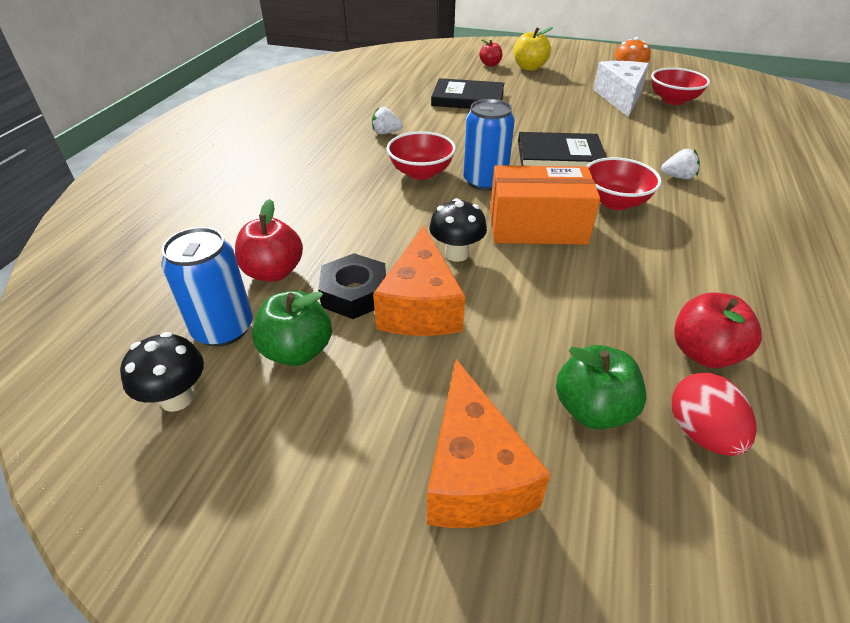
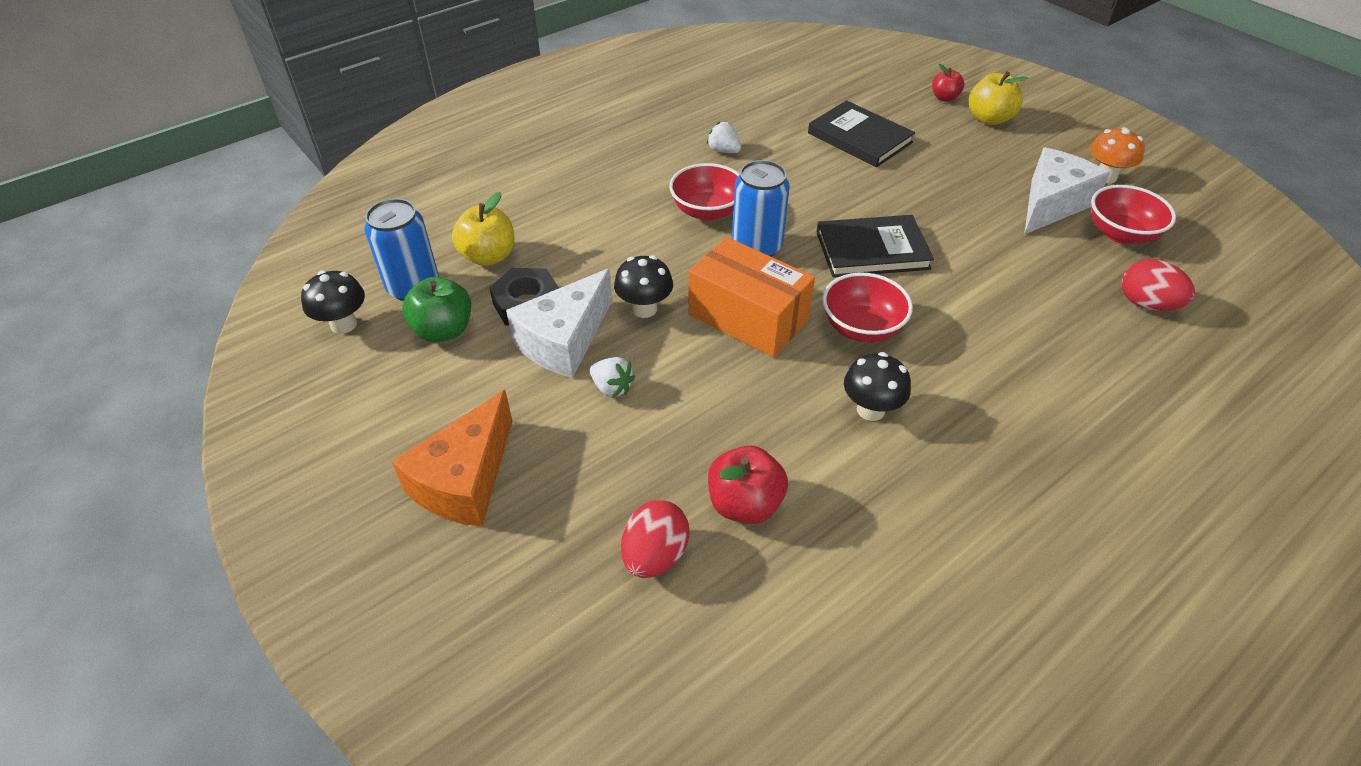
camera: 35 degrees right, 5 degrees up
(273, 272) = (488, 256): red apple -> yellow apple
(421, 306) = (564, 340): orange cheese -> white cheese
(559, 156) = (872, 250): black book -> black book turned 45 degrees counterclockwise
(592, 409) = (596, 490): green apple -> none
(678, 177) = (974, 332): white strawberry -> white strawberry (612, 388)
(688, 247) = (870, 410): none -> black mushroom
(733, 128) = (1146, 304): none -> red egg

